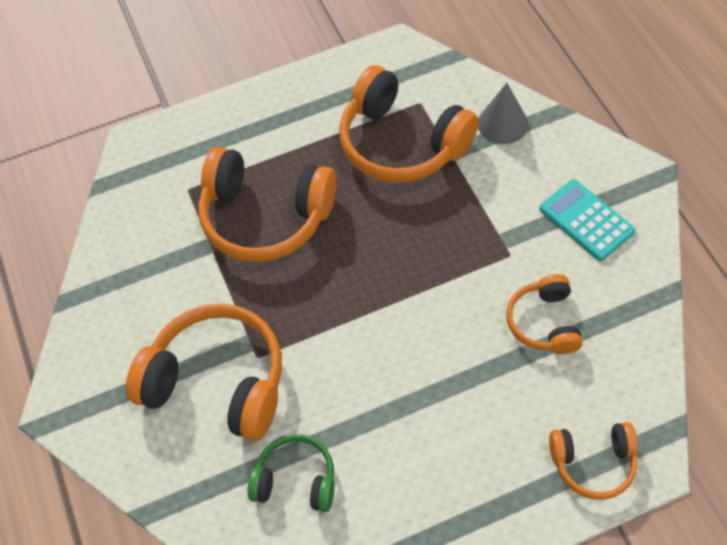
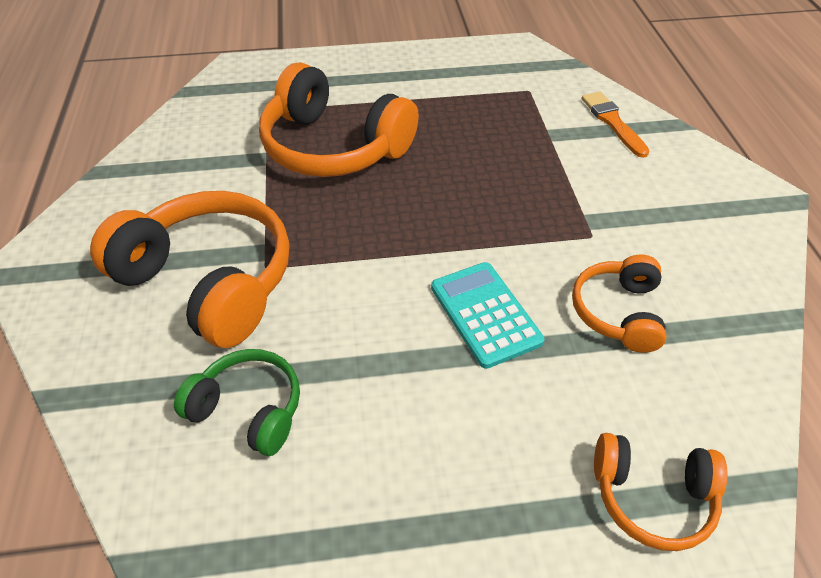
camera: 10 degrees right, 10 degrees down
(402, 143) = (500, 117): orange headphones -> none
(502, 123) = (612, 122): grey cone -> orange brush
(586, 220) = (691, 223): turquoise calculator -> turquoise calculator (485, 314)

